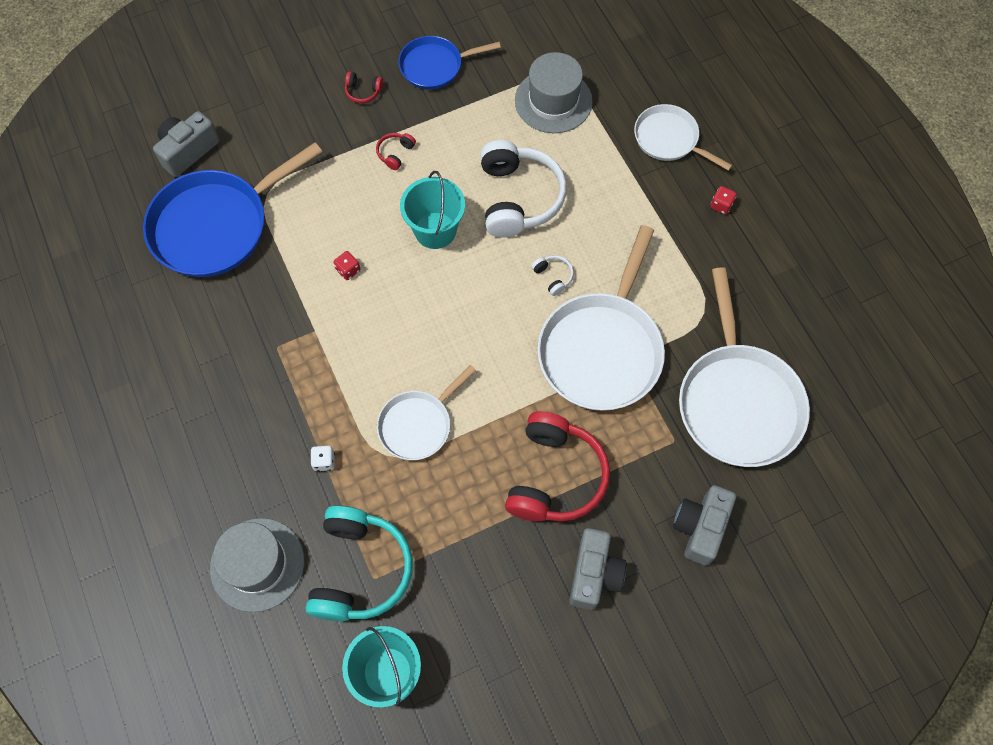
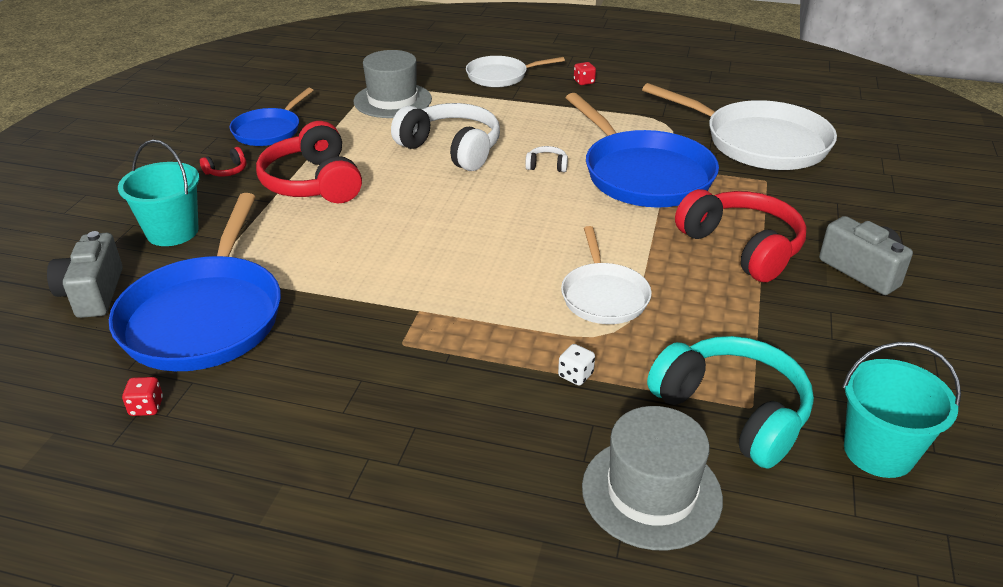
camera: 50 degrees left, 30 degrees down
(348, 270) = (385, 260): red dice -> red dice (146, 407)
(395, 153) = (313, 183): red headphones -> red headphones, size x2.44
(435, 230) = (419, 198): turquoise bucket -> turquoise bucket (172, 232)
(602, 349) = (643, 174): white pan -> blue pan
(700, 527) = (860, 203): grey camera -> none

